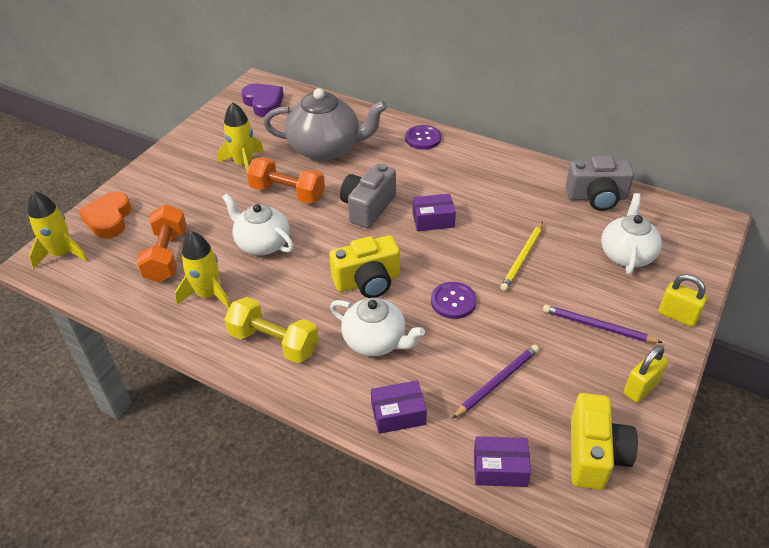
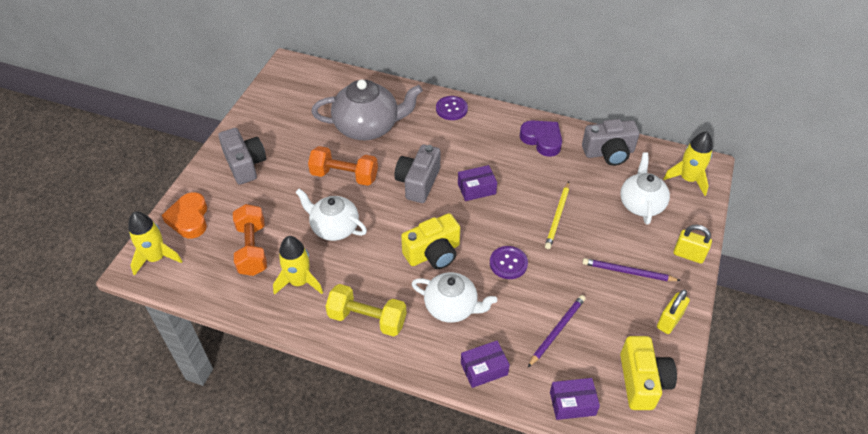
camera: 10 degrees left, 5 degrees up
(183, 172) = (245, 164): none -> grey camera
(244, 164) = (297, 150): yellow rocket -> yellow rocket (688, 179)
(263, 103) = (300, 85): purple heart -> purple heart (542, 140)

